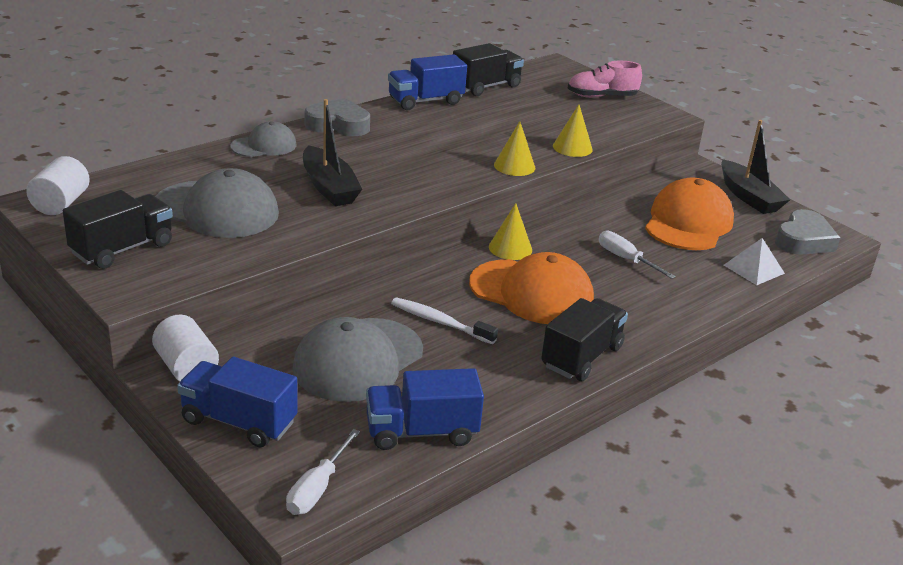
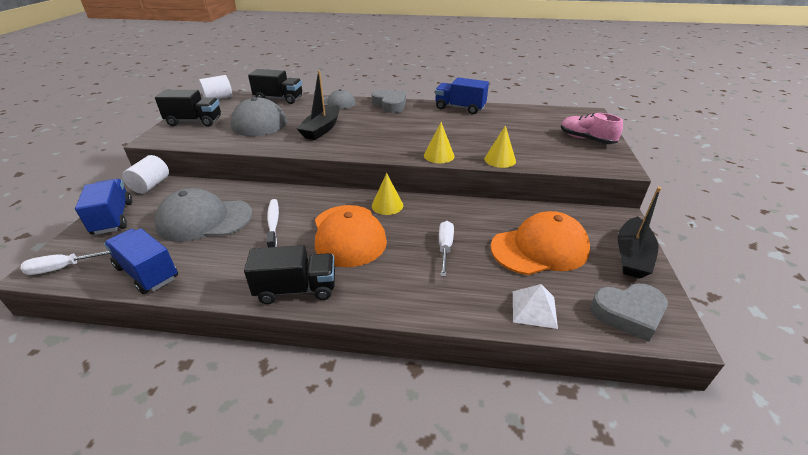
camera: 50 degrees right, 5 degrees up
(486, 86) = (512, 111): black truck -> black truck (279, 99)

